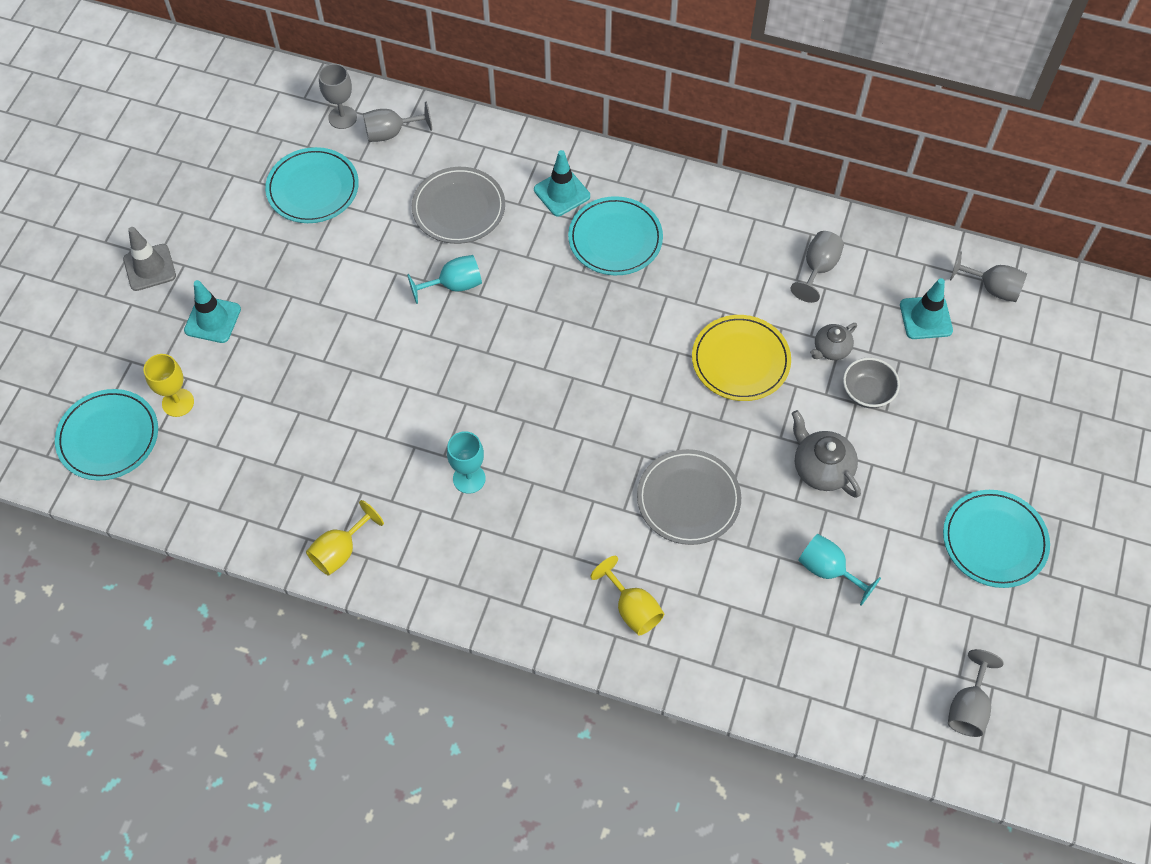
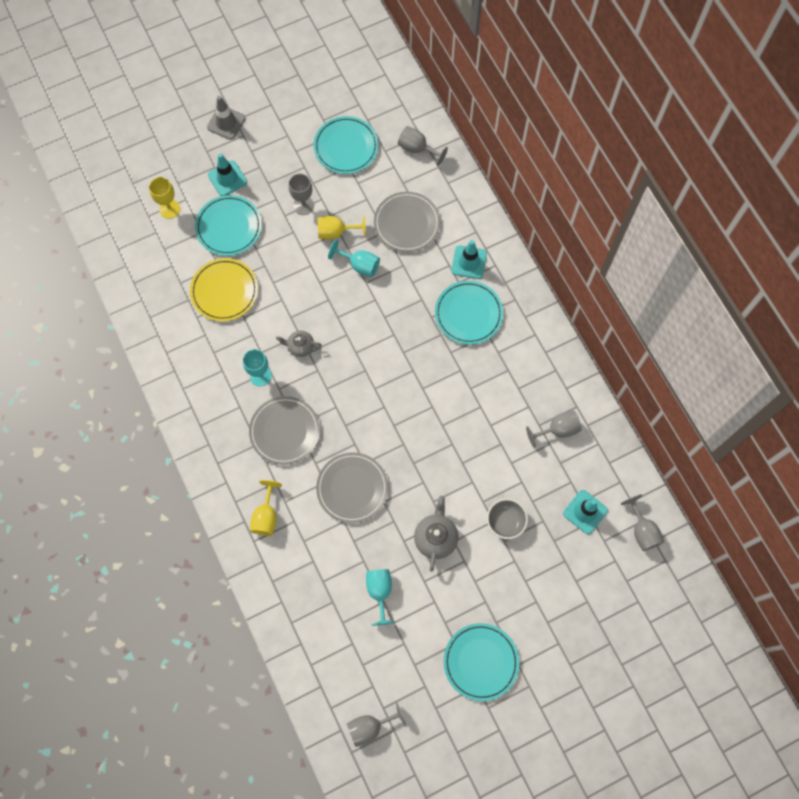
camera: 45 degrees right, 10 degrees up
(108, 437) = (123, 198): turquoise plate -> turquoise plate (229, 227)
(340, 551) = (166, 356): yellow goblet -> yellow goblet (336, 232)
(342, 117) = (402, 118): grey goblet -> grey goblet (303, 205)
(556, 508) = (284, 431): none -> grey plate
(740, 360) = (459, 441): yellow plate -> yellow plate (224, 291)
(831, 349) = (513, 480): grey teapot -> grey teapot (300, 346)

